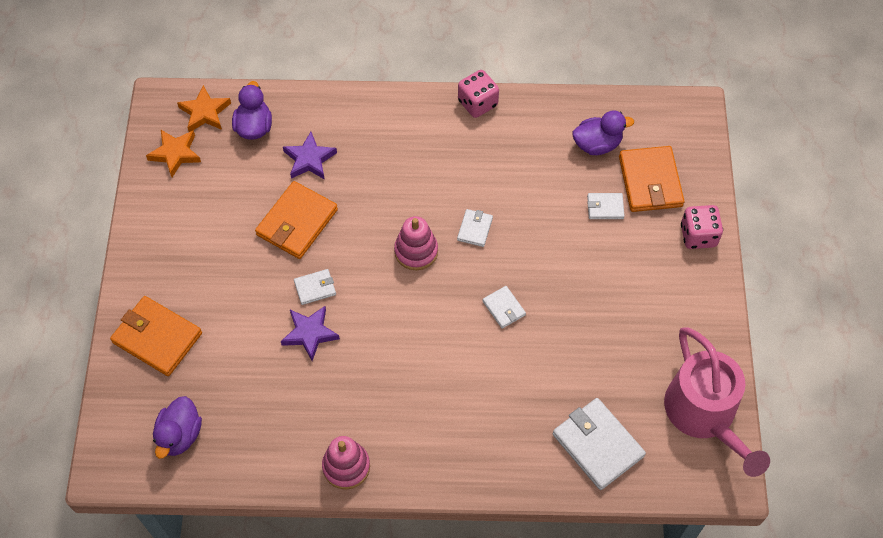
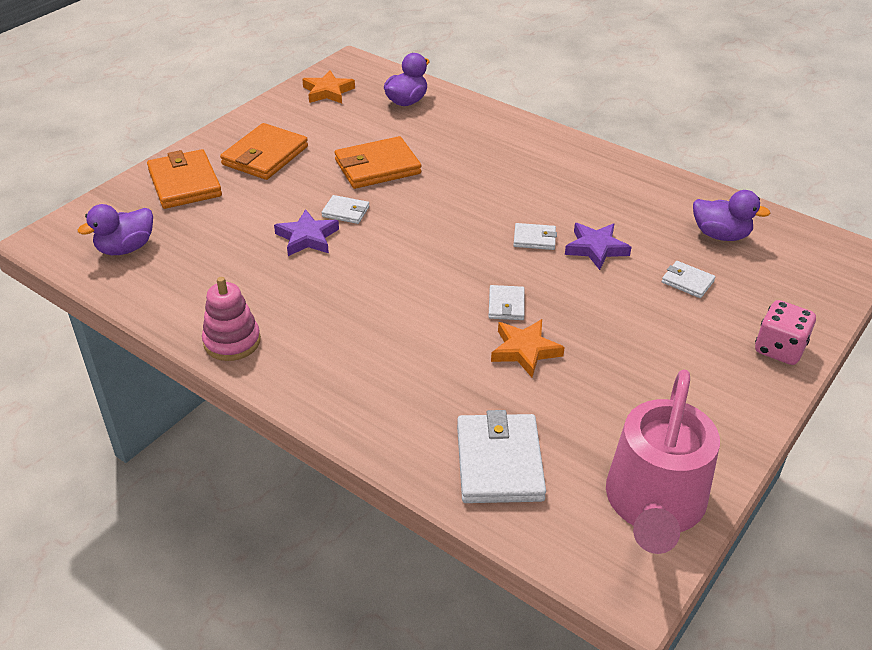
camera: 35 degrees right, 20 degrees down
(205, 112) = (377, 79): orange star -> orange star (525, 350)
(309, 159) = (431, 136): purple star -> purple star (596, 248)
(416, 251) = (462, 229): pink stacking toy -> none
(475, 229) = (534, 239): white wallet -> white wallet turned 45 degrees clockwise
(477, 103) = (621, 162): pink dice -> none
(650, 181) = (757, 284): orange wallet -> orange wallet (265, 155)

